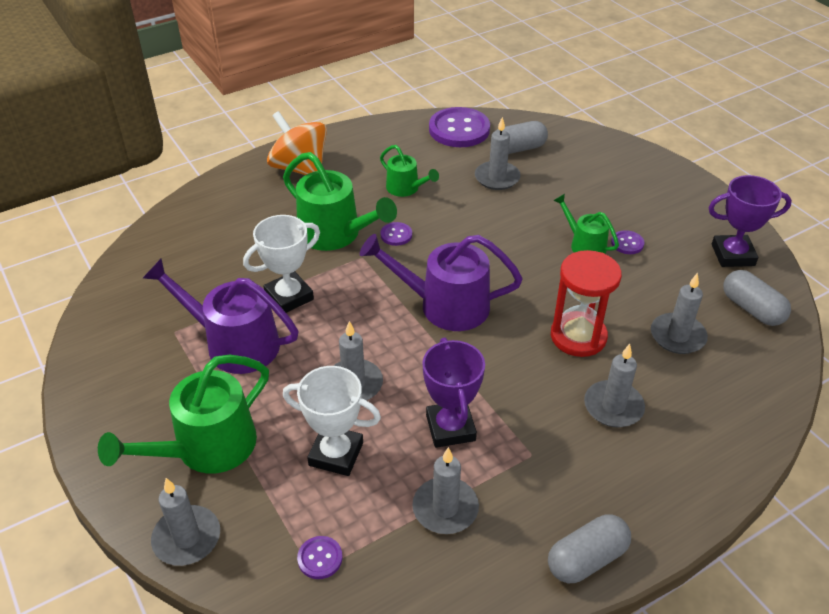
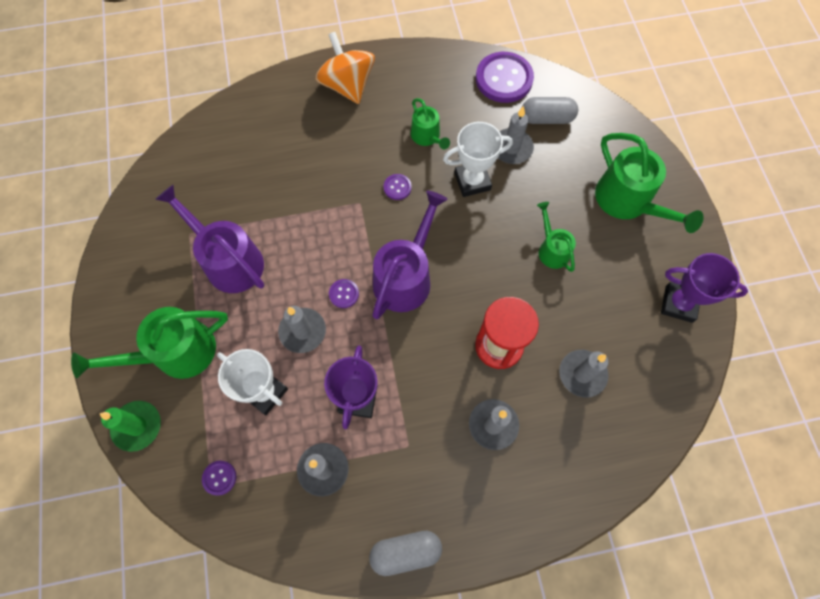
camera: 20 degrees right, 25 degrees up
(187, 538) = (137, 426): grey candle -> green candle
(289, 296) = (287, 226): white trophy -> white trophy (472, 181)
(335, 234) = (348, 171): green watering can -> green watering can (627, 201)
(445, 305) = (405, 277): purple watering can -> purple watering can turned 90 degrees clockwise
(627, 243) = (590, 260): purple button -> purple button (344, 294)
(751, 309) = (662, 368): grey capsule -> none

